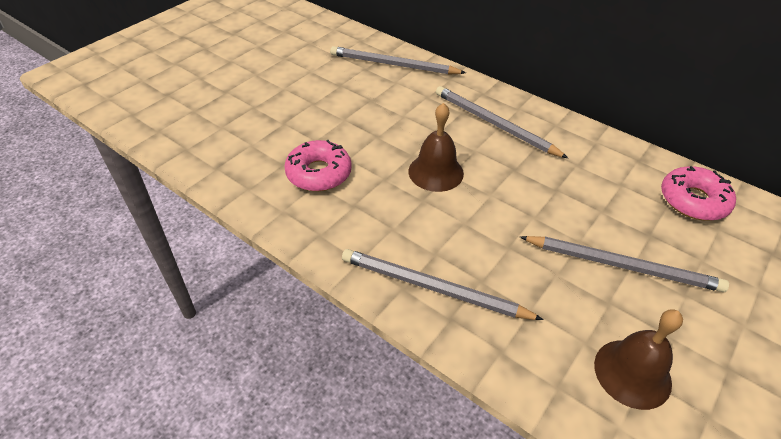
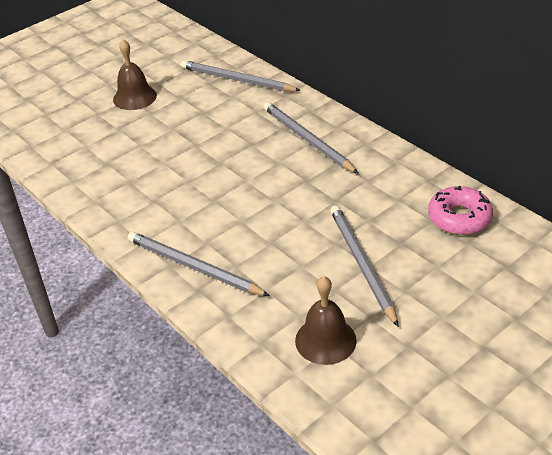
camera: 15 degrees right, 5 degrees down
(319, 173) = (134, 173): pink donut -> none
(436, 172) = (235, 178): brown bell -> brown bell (134, 97)
(622, 266) = (362, 264): grey pencil -> grey pencil turned 135 degrees counterclockwise

